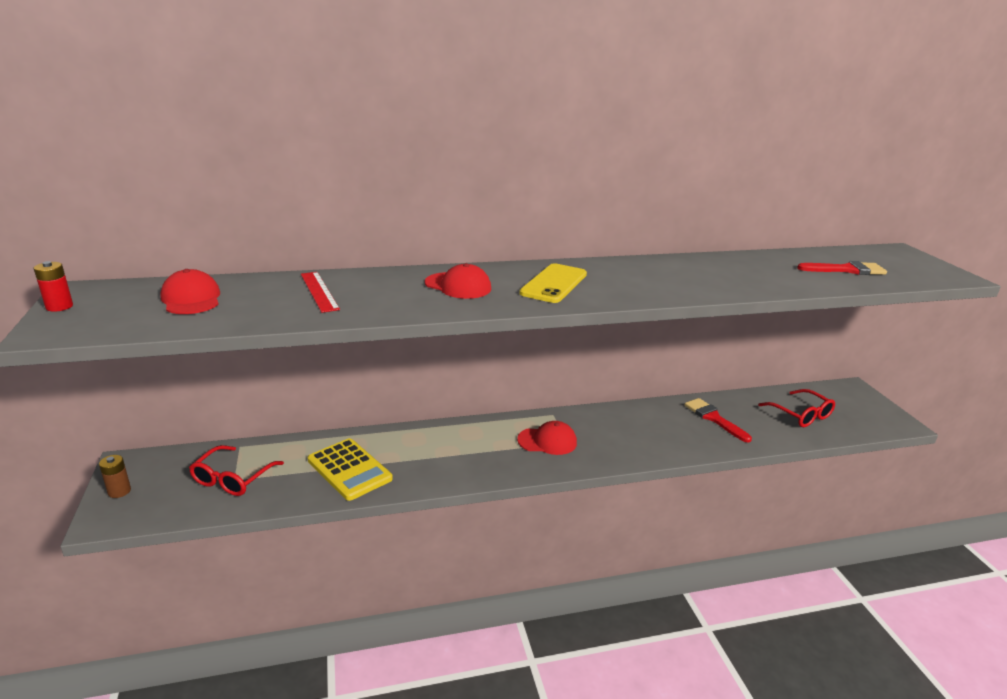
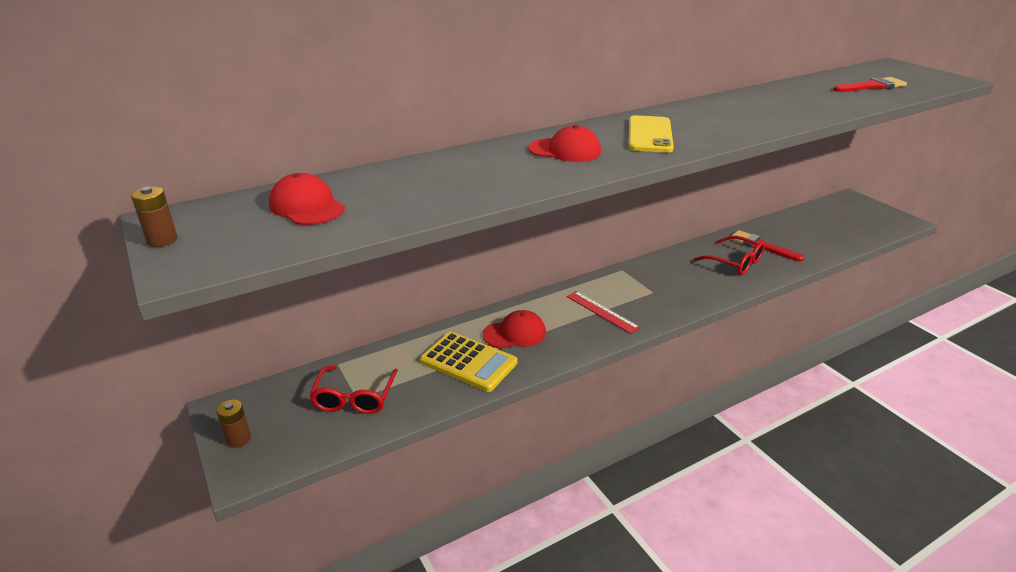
camera: 15 degrees left, 5 degrees up
(59, 306) = (162, 240): red battery -> brown battery
(319, 291) = (435, 177): red ruler -> red ruler (602, 311)
(547, 441) = (634, 295): red cap -> red cap (514, 333)
(801, 415) = (827, 229): red glasses -> red glasses (735, 262)

